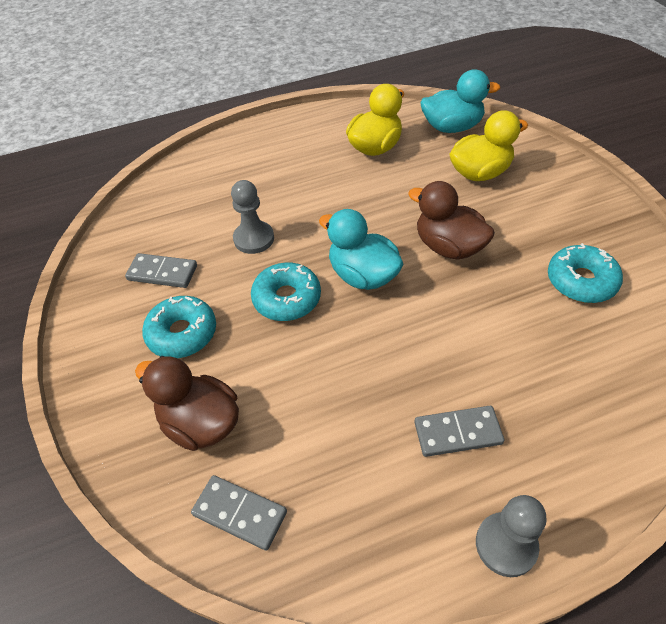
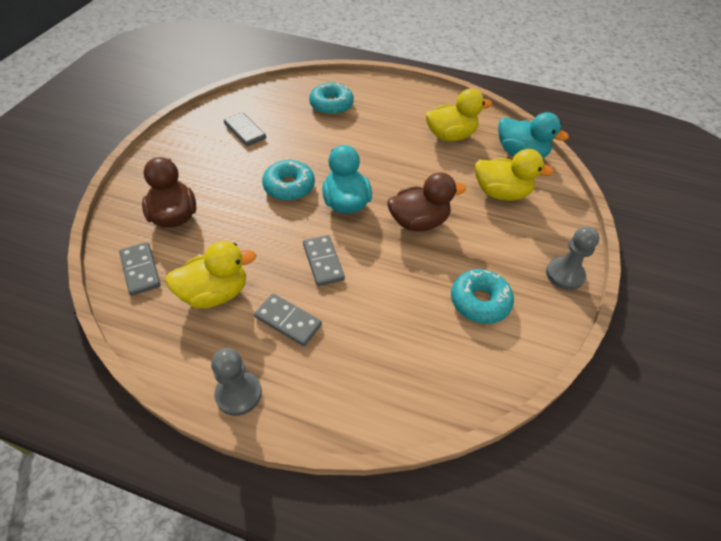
camera: 35 degrees right, 0 degrees up
(182, 333) = (217, 168): turquoise donut -> turquoise donut (331, 105)
(254, 239) = (312, 143): grey pawn -> grey pawn (564, 274)
(354, 467) = (215, 293): none -> yellow duck
(415, 348) = (323, 262): none -> grey domino
(448, 247) = (418, 222): brown duck -> brown duck turned 90 degrees clockwise

